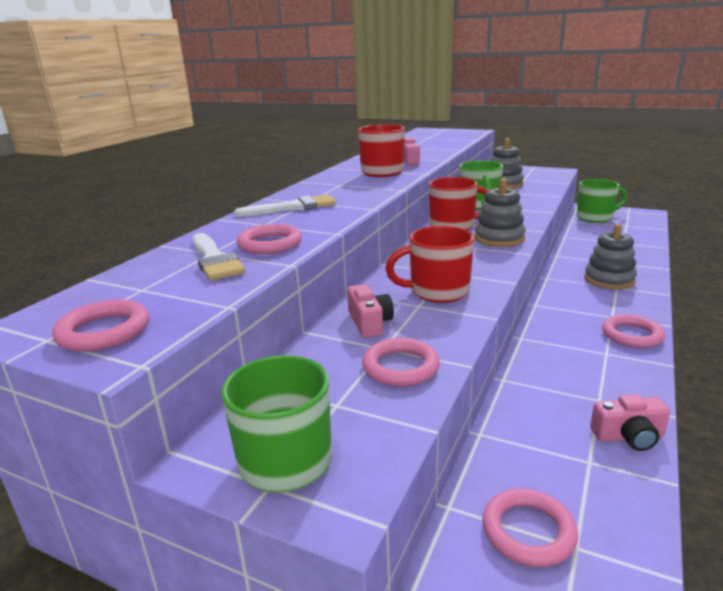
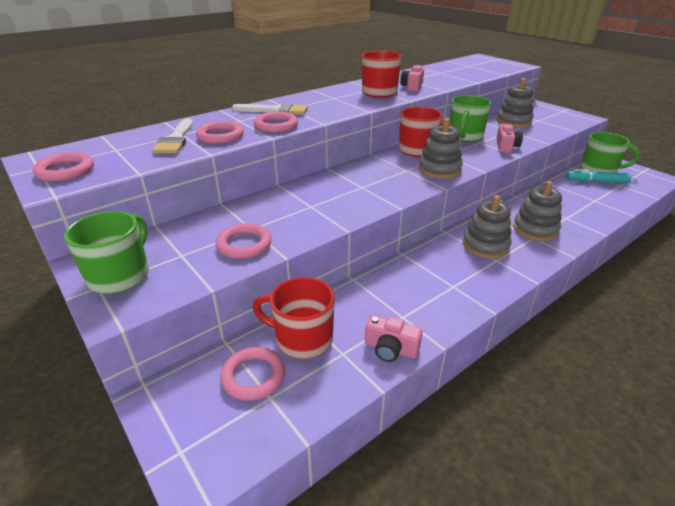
camera: 25 degrees right, 10 degrees up
(369, 323) = (264, 209): pink camera -> pink camera (506, 146)
(437, 291) = (336, 200): red mug -> red mug (302, 339)
(586, 306) = (485, 245): none -> grey stacking toy
(605, 227) = (596, 181): none -> turquoise marker
(632, 335) = (492, 279): pink ring -> pink ring (276, 126)

